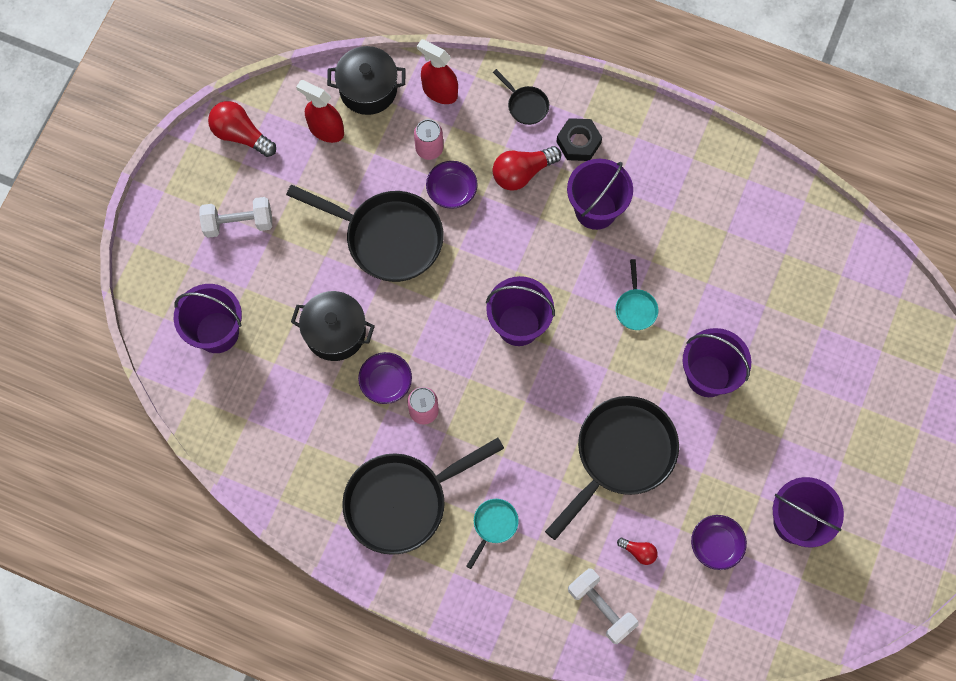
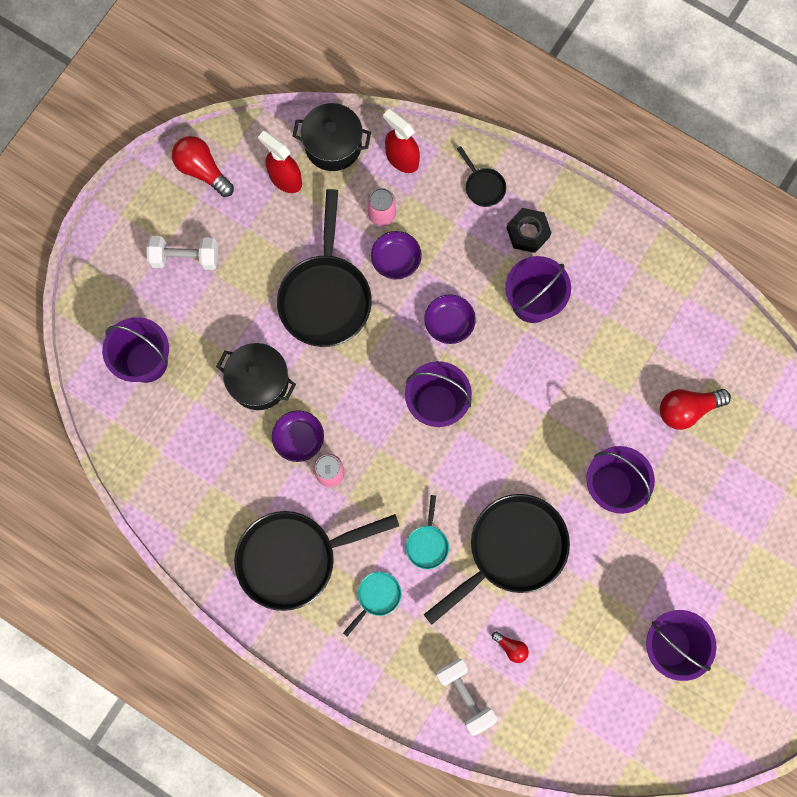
camera: 10 degrees right, 5 degrees up
(387, 237) = (325, 296): black pan -> black pan turned 60 degrees clockwise
(522, 173) = (467, 254): red light bulb -> red light bulb (687, 409)
(635, 307) = (553, 407): turquoise pan -> turquoise pan (427, 543)
(716, 544) = (587, 654): purple bowl -> purple bowl (449, 323)

